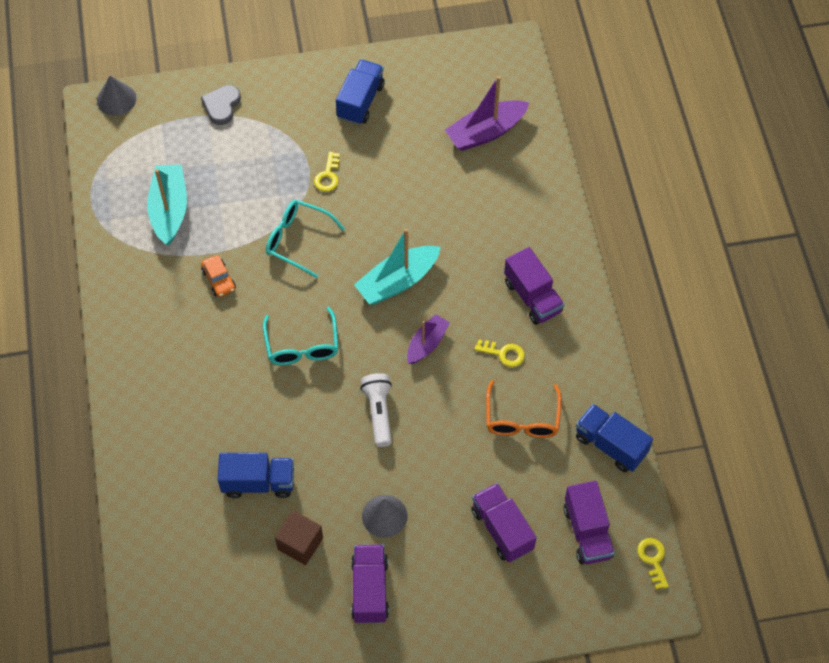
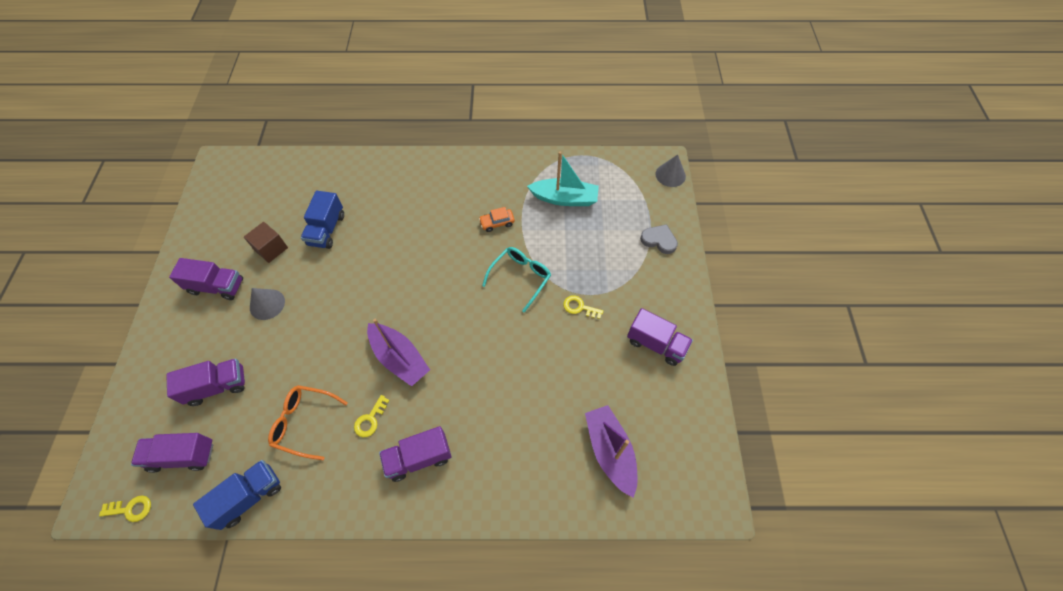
camera: 100 degrees right, 0 degrees up
(302, 346) = (425, 269): turquoise glasses -> none
(360, 101) = (656, 344): blue truck -> purple truck
(379, 412) = (351, 313): white flashlight -> none
(397, 281) = (464, 345): turquoise boat -> none
(427, 344) = (399, 358): purple boat -> purple boat, size x1.59

